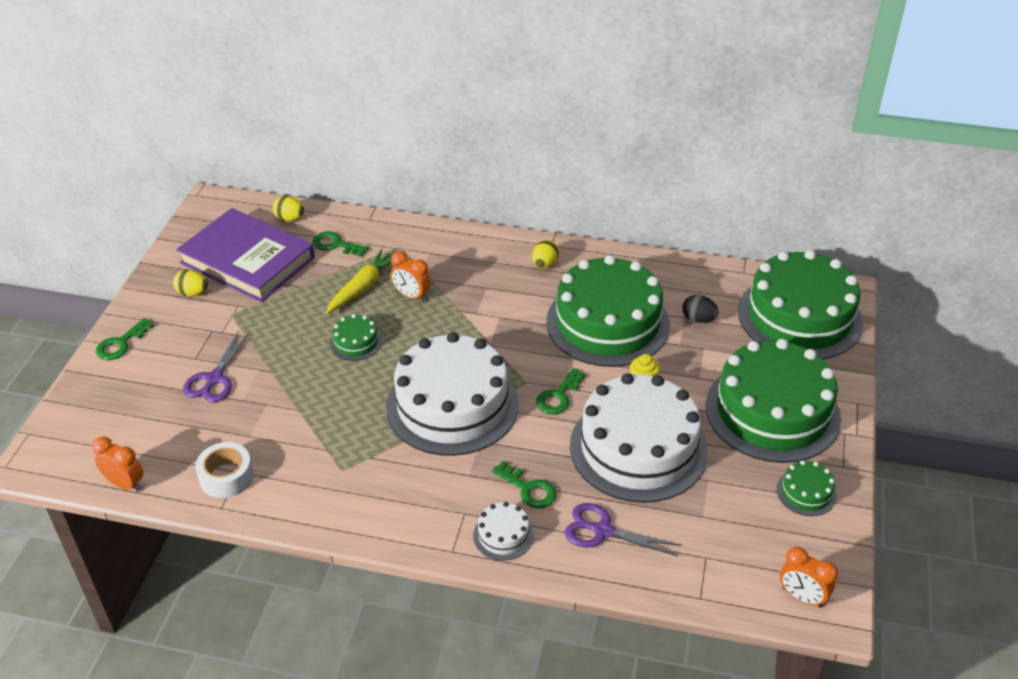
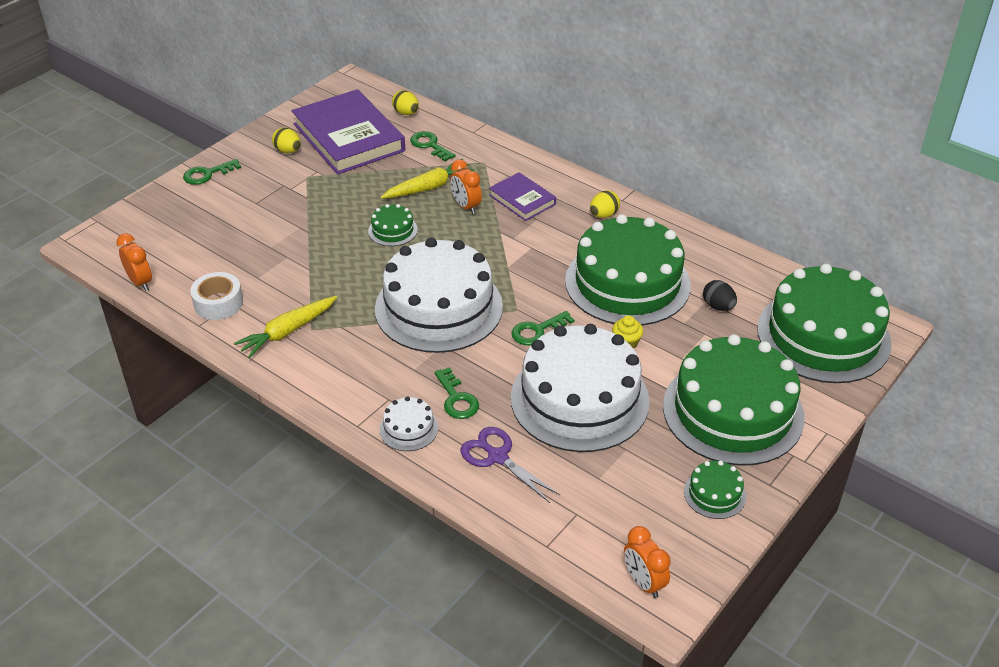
camera: 25 degrees right, 0 degrees up
(214, 379) = (259, 224): purple scissors -> none
(319, 481) = (288, 331): none -> yellow carrot
(460, 273) = (522, 199): none -> purple book

